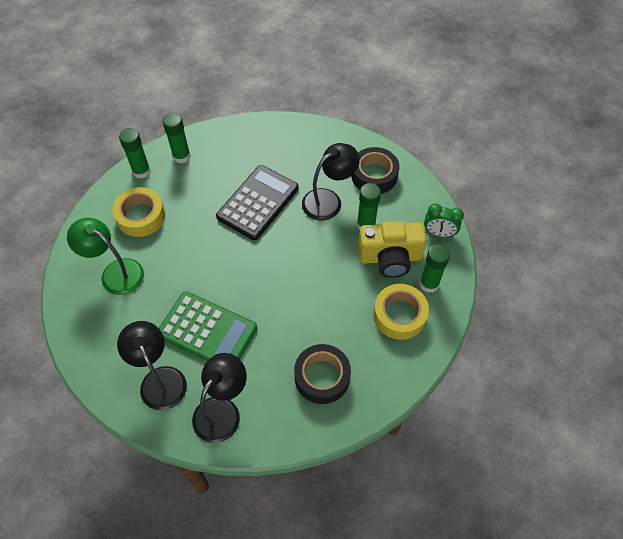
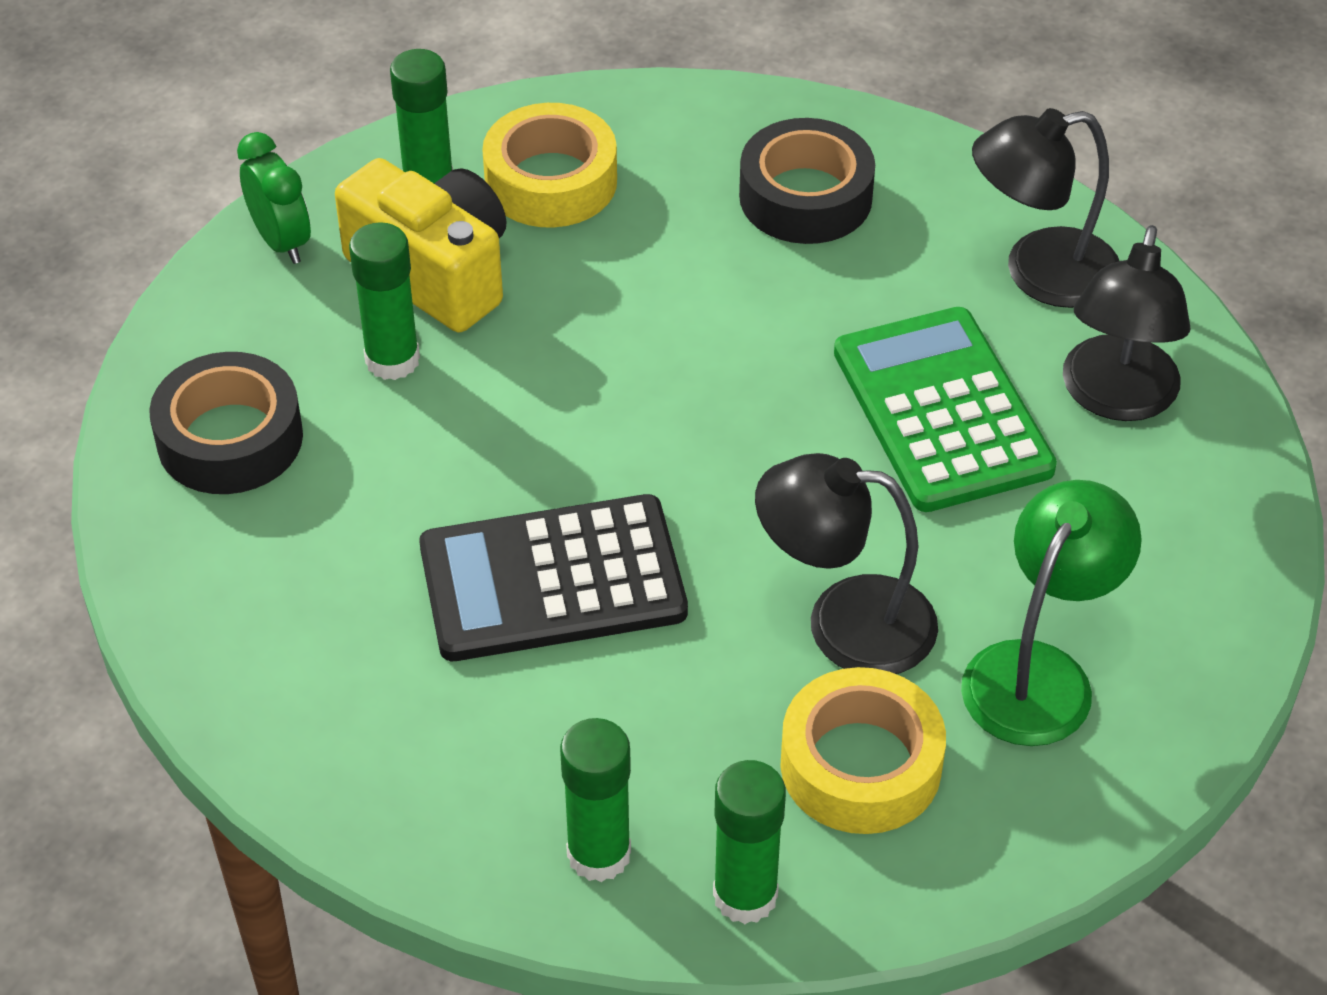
camera: 135 degrees left, 10 degrees down
(115, 272) = (1039, 672): green lamp -> green lamp turned 135 degrees counterclockwise
(328, 200) = (396, 464): black lamp -> black lamp (844, 623)

